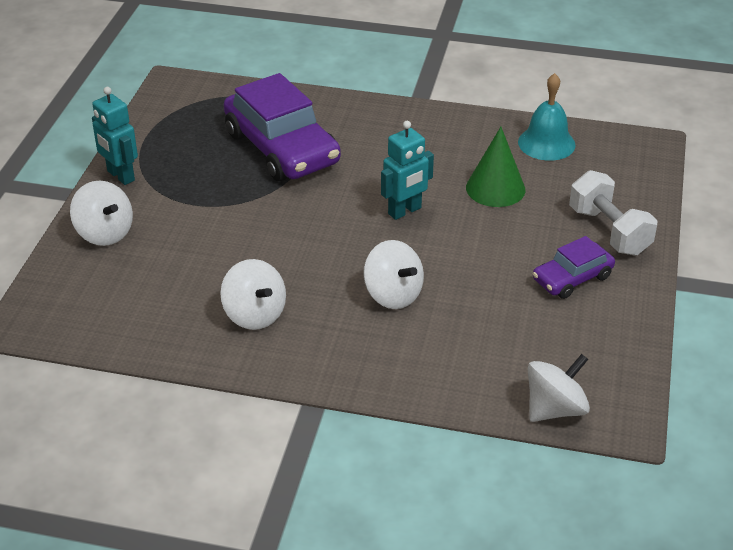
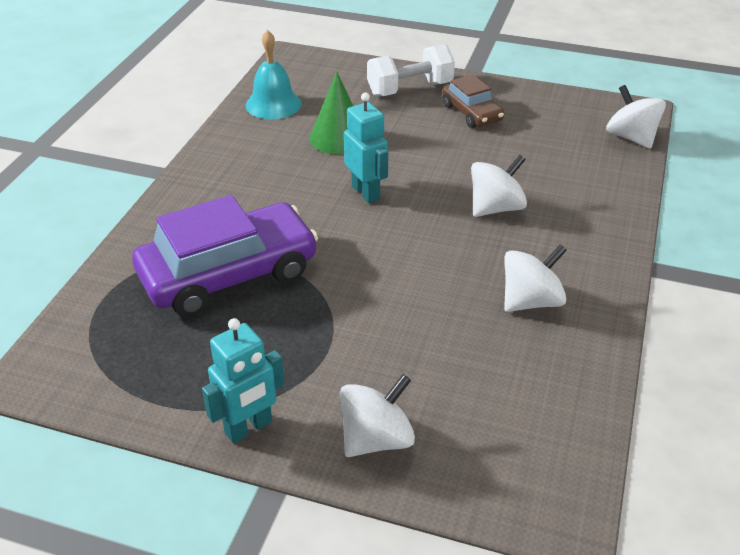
camera: 85 degrees left, 0 degrees up
(572, 278) = (472, 113): purple car -> brown car

